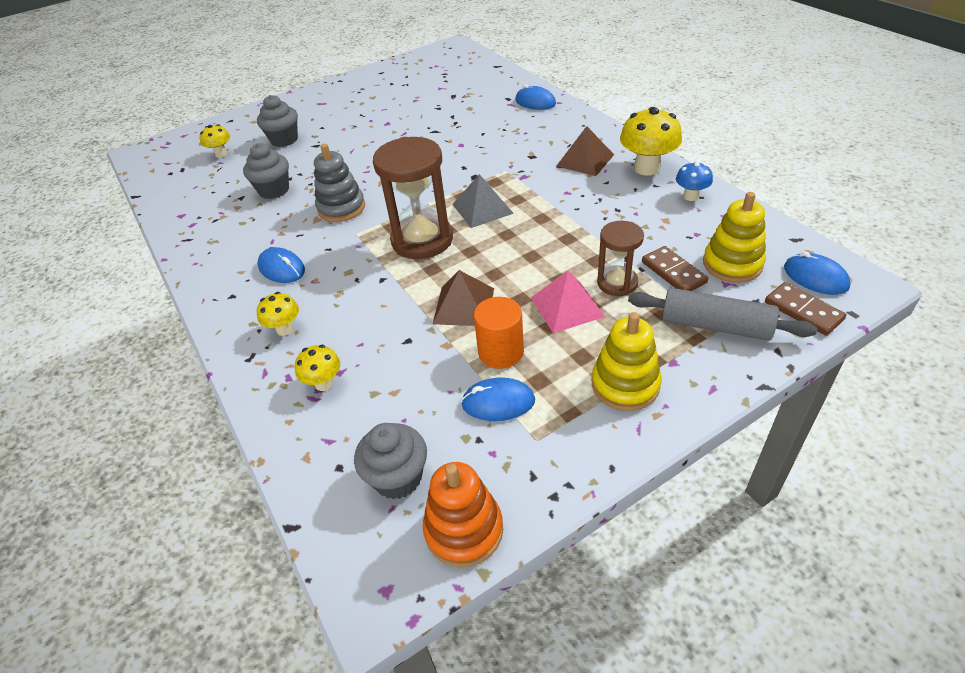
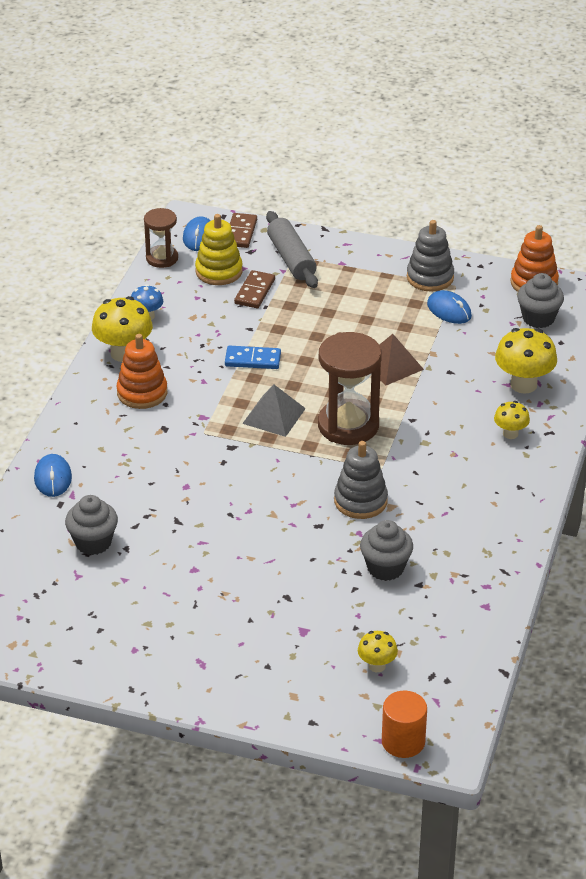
camera: 135 degrees left, 5 degrees down
(282, 268) = (464, 481): blue mouse -> none
(284, 140) = (302, 632): grey cupcake -> grey cupcake (93, 542)
(324, 383) = (523, 384): yellow mushroom -> yellow mushroom, size x1.78
(501, 352) = (411, 328): orange cylinder -> orange cylinder (403, 742)
(566, 227) = (252, 360): none -> blue domino
(567, 306) = (340, 321): pink pyramid -> none
(575, 425) = (430, 277): none -> grey stacking toy
(585, 160) = (142, 393): brown pyramid -> orange stacking toy
(617, 283) = (292, 310): brown hourglass -> brown hourglass (162, 258)
(625, 384) = (380, 272): yellow stacking toy -> none

